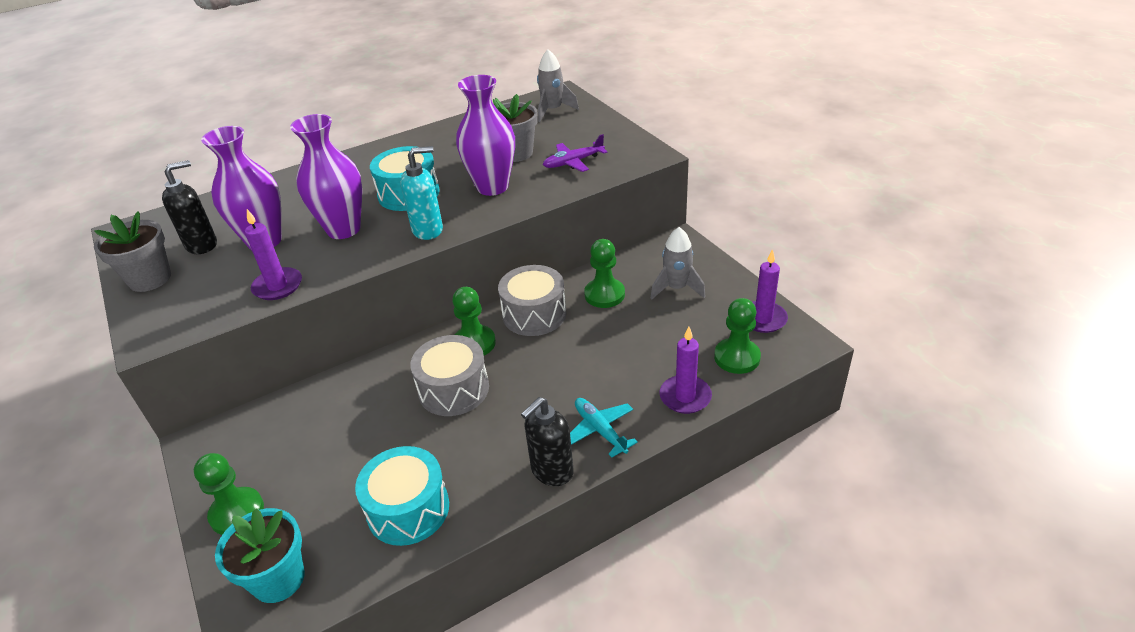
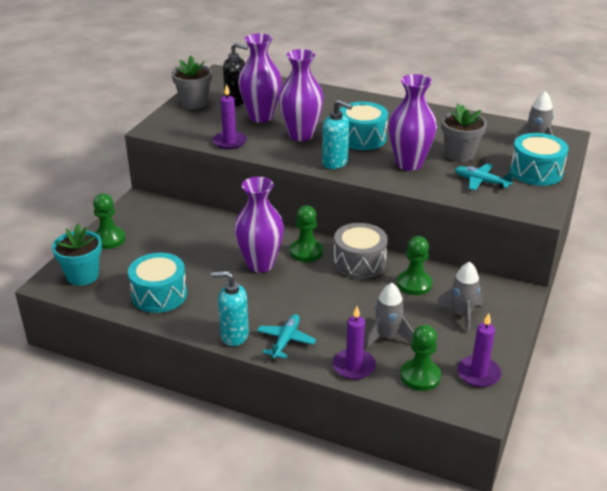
camera: 50 degrees right, 5 degrees down
(454, 389) = (260, 264): grey drum -> purple vase
(551, 471) = (234, 335): black soap dispenser -> turquoise soap dispenser
(573, 162) = (481, 182): purple plane -> turquoise plane
(594, 129) = (536, 172): none -> turquoise drum
(663, 351) = (387, 337): none -> grey rocket

